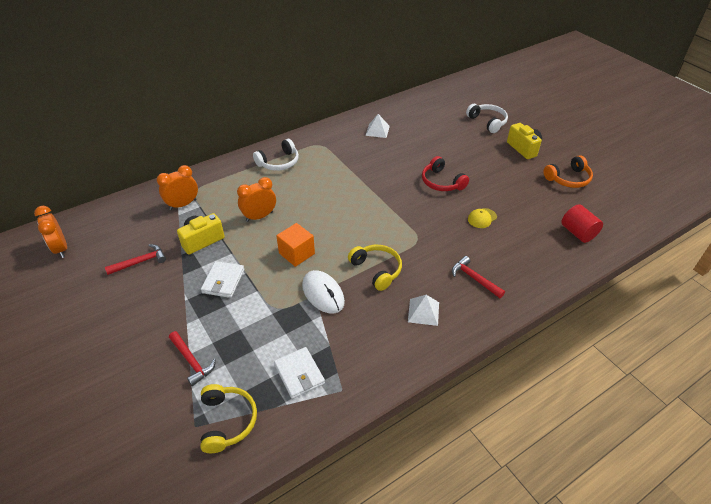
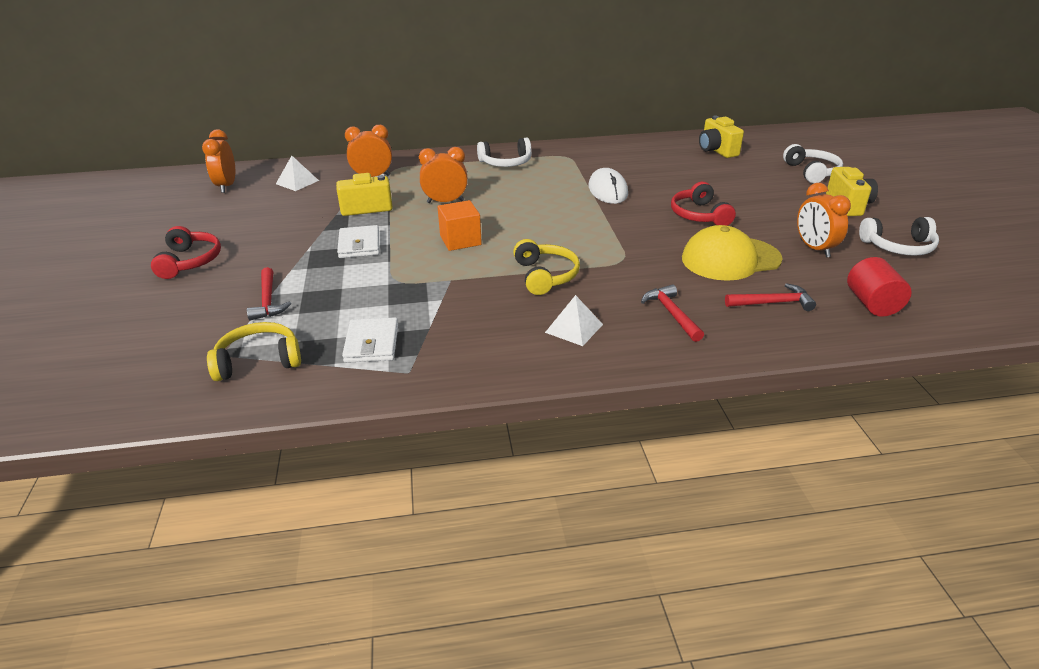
camera: 25 degrees right, 10 degrees down
(93, 342) = (190, 261): none -> red headphones
(140, 262) = (290, 211): red hammer -> red hammer (772, 303)
(223, 281) = (359, 245): white wallet -> white wallet turned 45 degrees counterclockwise
(227, 421) = (258, 361): yellow headphones -> yellow headphones turned 120 degrees counterclockwise
(323, 293) = (461, 281): white mouse -> white mouse (608, 190)
(377, 130) = (650, 156): white pyramid -> white pyramid (297, 182)
(418, 114) = (716, 151): none -> yellow camera
(482, 218) = (730, 259): yellow cap -> yellow cap, size x2.14
(524, 194) = (814, 248): none -> orange clock
(568, 179) = (898, 247): orange headphones -> white headphones

